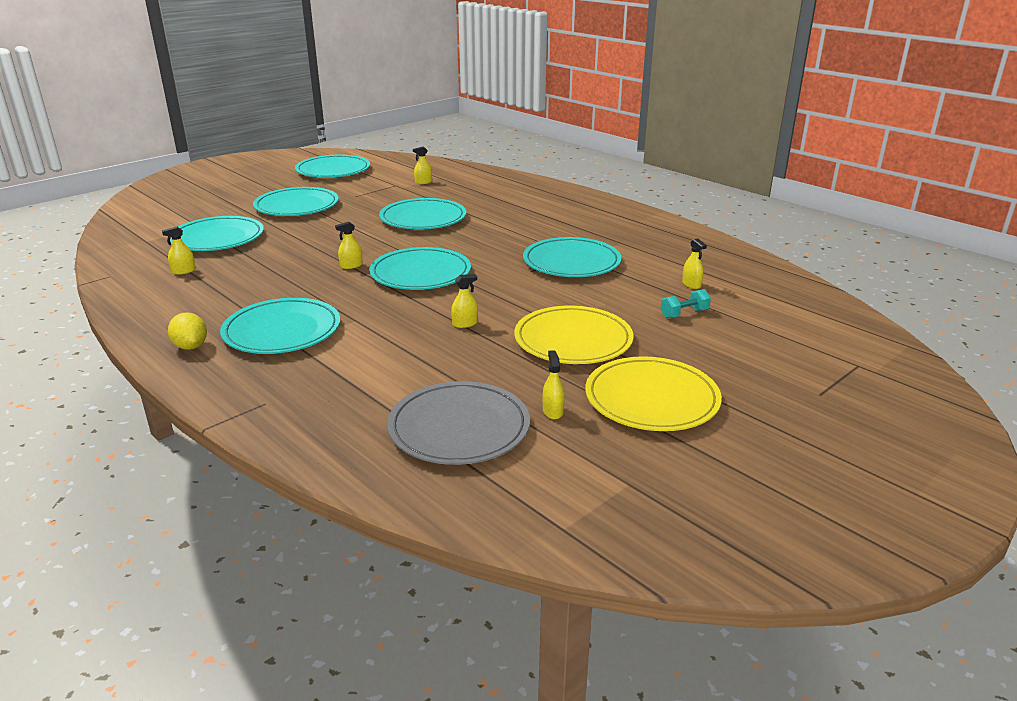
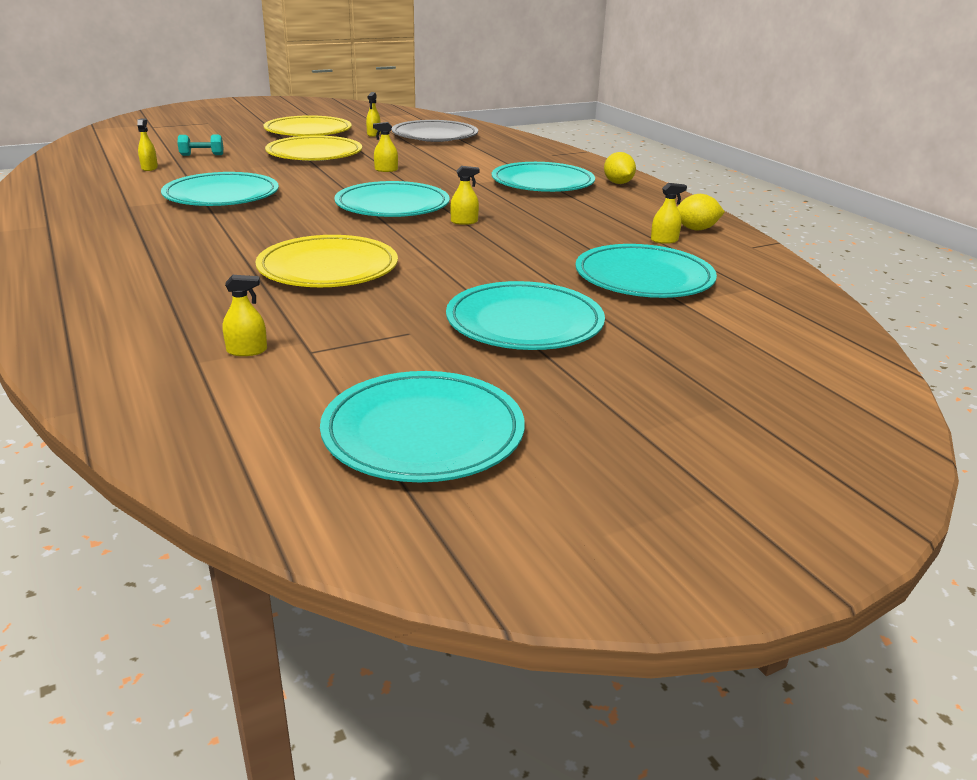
camera: 165 degrees left, 0 degrees up
(146, 287) = (696, 229): none -> yellow lemon
(423, 218) = (328, 268): turquoise plate -> yellow plate

